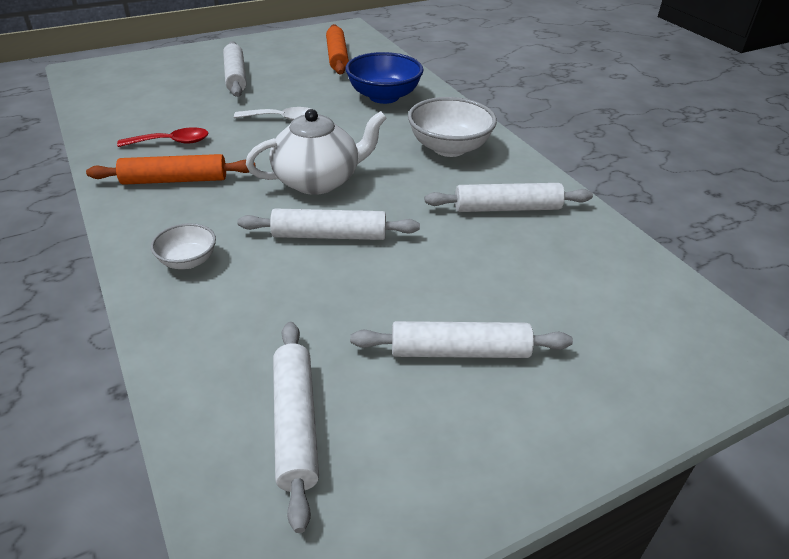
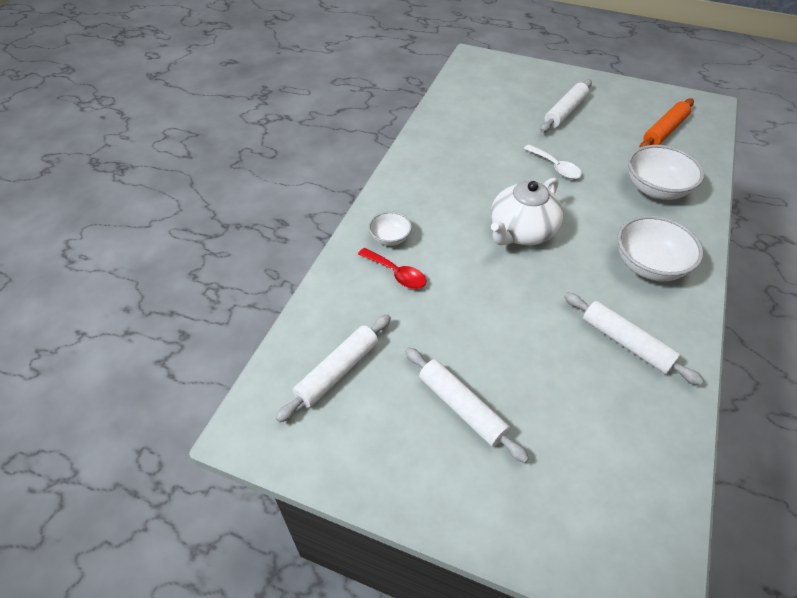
camera: 50 degrees right, 10 degrees up
(172, 142) = (467, 147): red spoon -> red spoon (397, 274)
(175, 180) = (440, 177): orange rolling pin -> none
(318, 181) = (521, 232): white teapot -> white teapot turned 105 degrees clockwise
(329, 235) = (481, 276): white rolling pin -> none
(384, 96) = (655, 189): blue bowl -> white bowl

